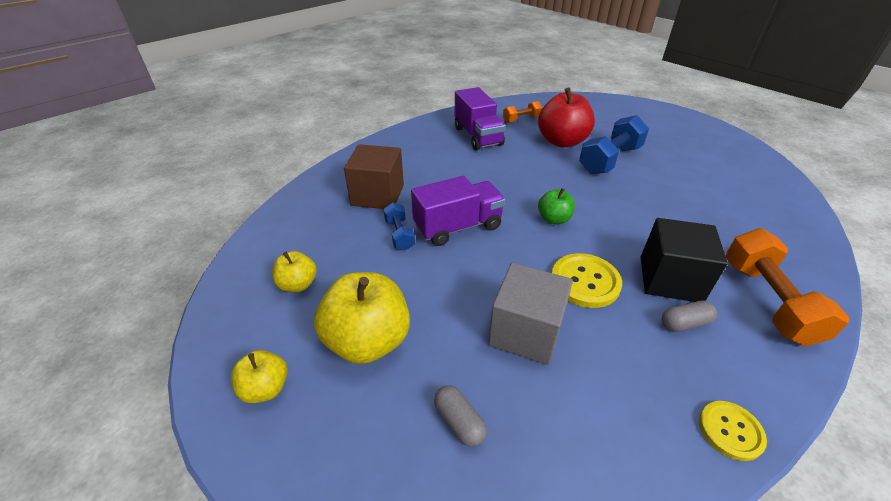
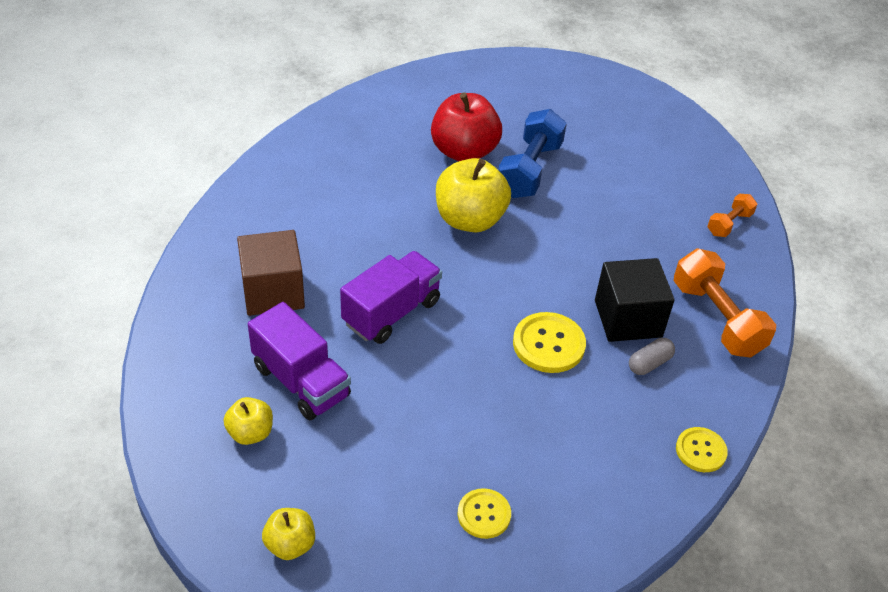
camera: 25 degrees left, 5 degrees up
(368, 341) = (363, 470): yellow apple -> yellow apple (470, 219)
(399, 234) = (330, 340): blue dumbbell -> none
(459, 422) = (484, 514): grey capsule -> yellow button
(478, 136) = (354, 166): purple truck -> purple truck (301, 381)
(521, 119) = (399, 123): orange dumbbell -> orange dumbbell (729, 224)
(525, 332) = (510, 415): grey cube -> none
(553, 219) = (493, 274): green apple -> none

